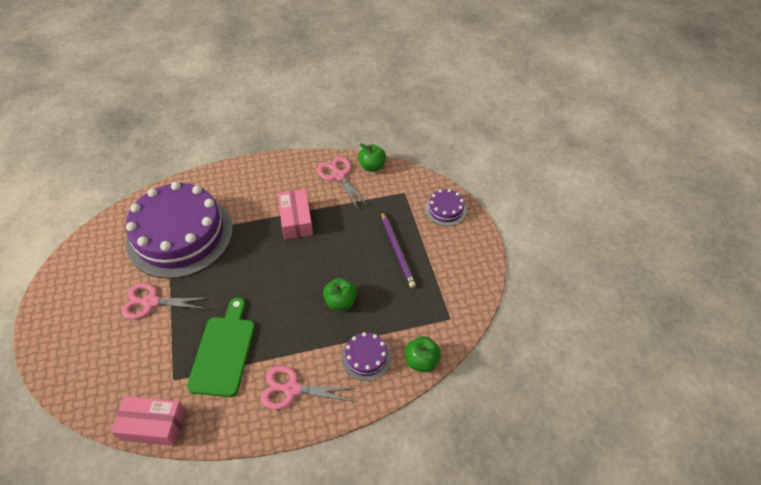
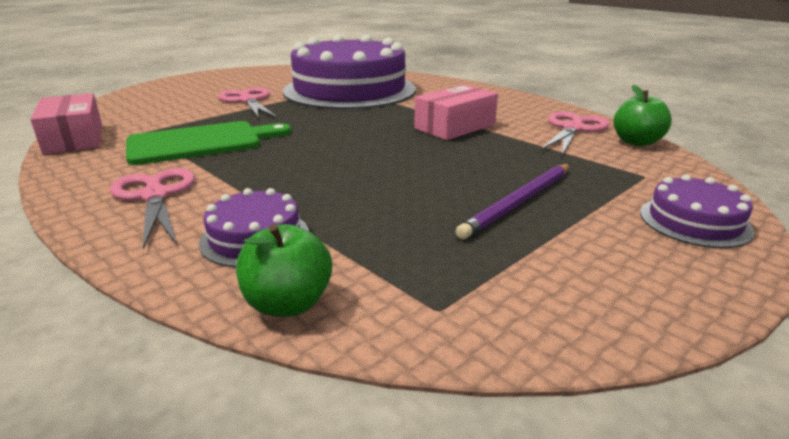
camera: 60 degrees right, 25 degrees down
(340, 301) = (353, 186): green apple -> none

